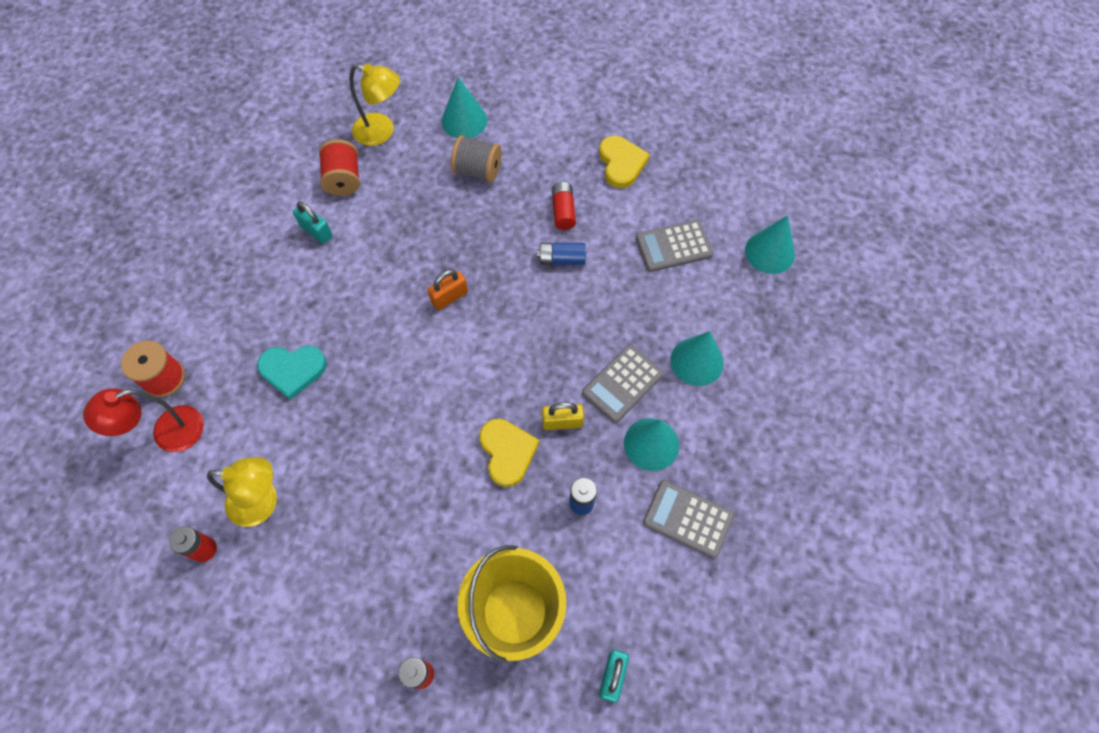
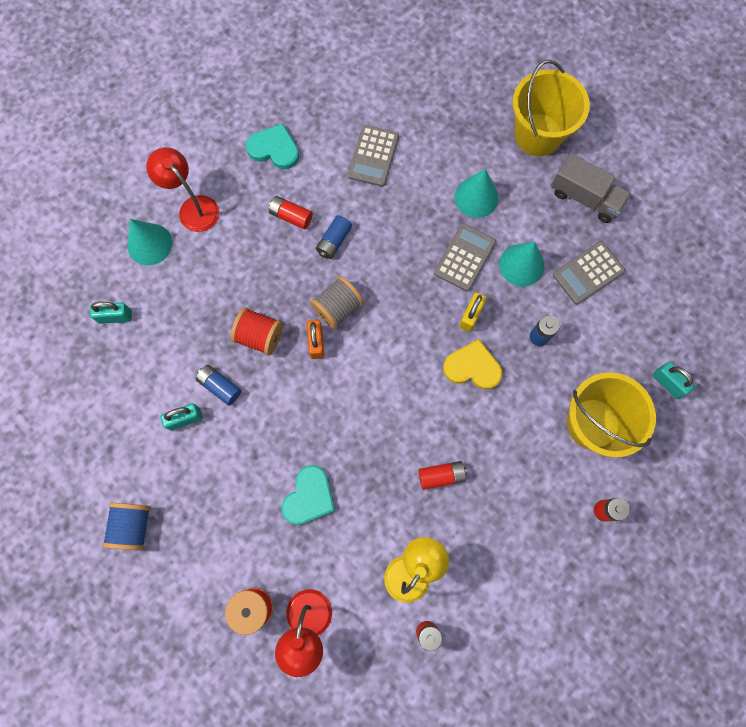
camera: 60 degrees left, 10 degrees up
(198, 244) = (133, 526): none -> blue spool
(343, 179) = (145, 372): red spool -> red spool (260, 336)
(361, 242) = (220, 386): none -> blue battery
(374, 481) = (441, 476): none -> red battery
(382, 132) = (115, 316): yellow lamp -> turquoise padlock
(477, 170) = (209, 260): grey spool -> grey spool (337, 308)
(520, 133) = (193, 207): none -> red lamp
(621, 163) = (274, 149): yellow heart -> turquoise heart
(622, 384) = (464, 257): grey calculator -> grey calculator turned 135 degrees counterclockwise
(769, 252) = (419, 95): turquoise cone -> none
(774, 471) = (585, 197): none -> grey truck
(812, 385) = (538, 134): none -> yellow bucket

